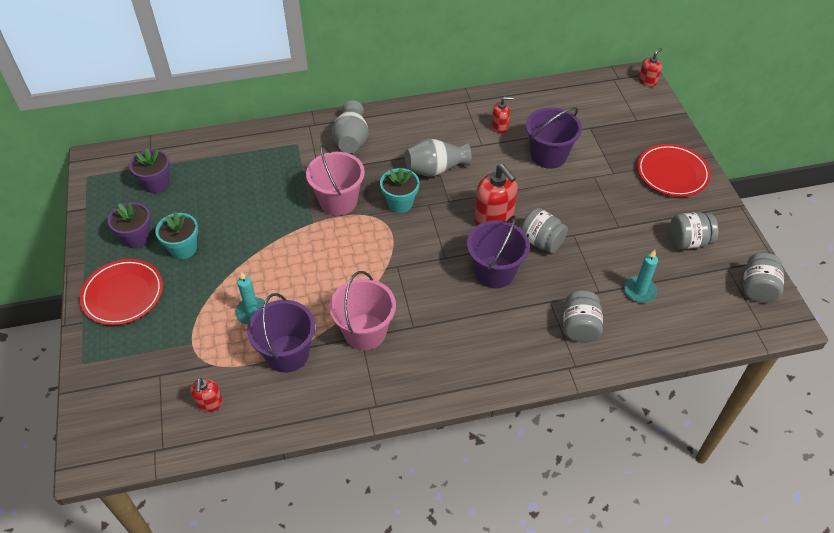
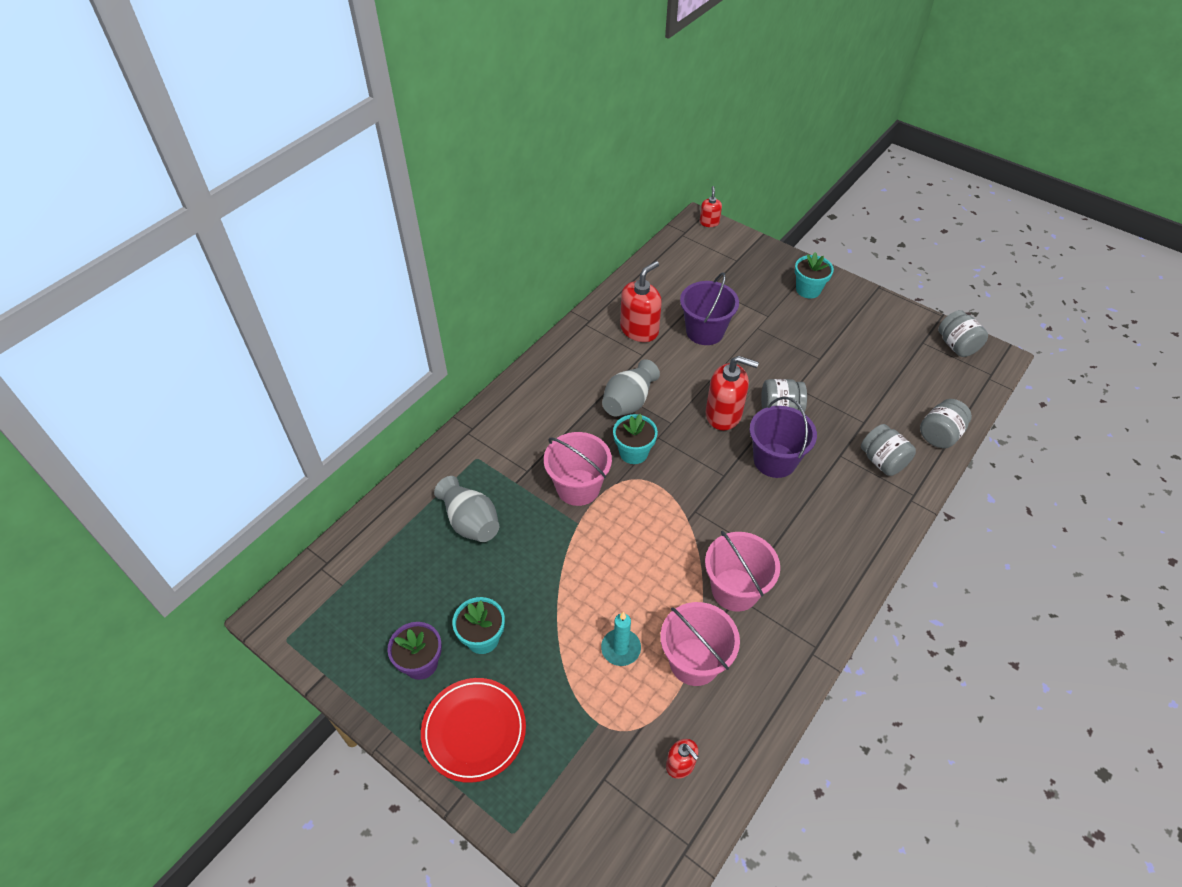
camera: 40 degrees left, 0 degrees up
(156, 184) = (376, 593): purple flower pot -> none
(287, 353) = (694, 661): purple bucket -> pink bucket
(351, 140) = (524, 422): grey vase -> grey vase (470, 522)
(500, 127) = (639, 330): red soap dispenser -> red soap dispenser, size x1.86
(639, 291) = (889, 401): turquoise candle -> none
(672, 173) = (808, 290): red plate -> turquoise flower pot
(688, 241) = (877, 338): grey jar -> grey jar (939, 435)

